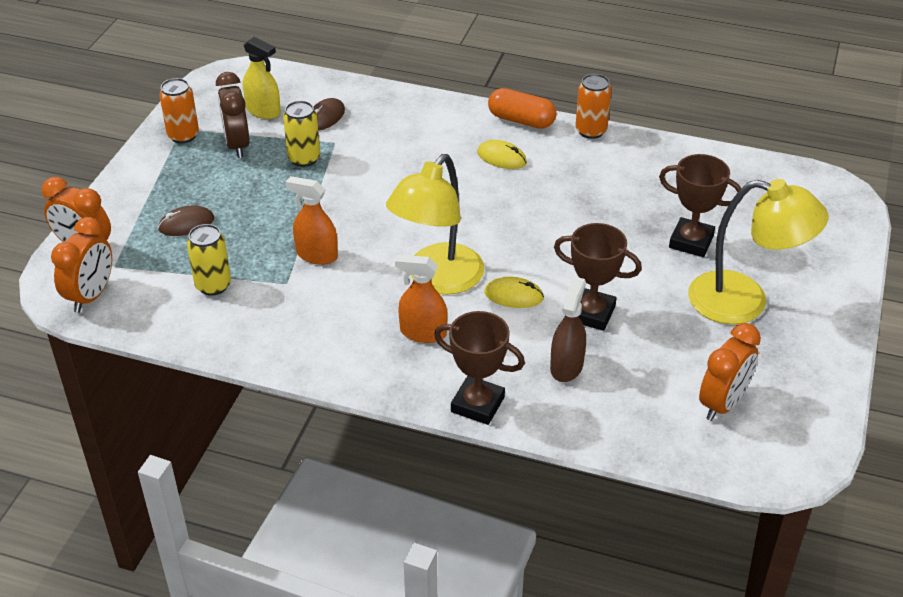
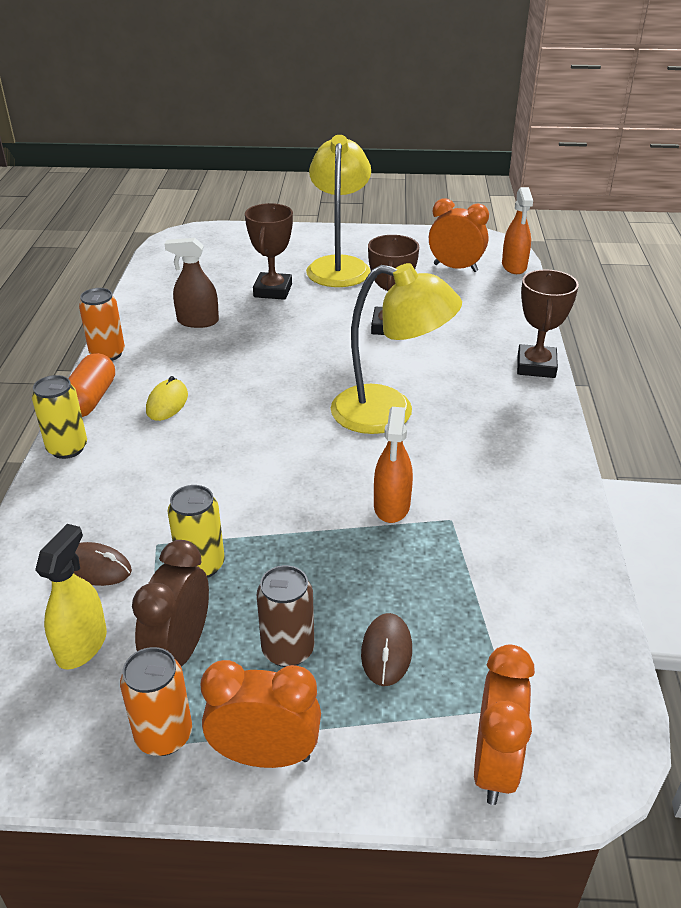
camera: 105 degrees left, 5 degrees down
(91, 296) = (584, 711): orange clock -> orange clock (265, 756)
(186, 224) = (386, 652): brown mouse -> brown mouse turned 45 degrees clockwise
(212, 185) = (288, 650): none -> brown can
(213, 285) = (491, 583): yellow can -> yellow can (67, 448)
(237, 145) = (180, 651): brown clock -> brown clock turned 135 degrees clockwise
(423, 332) = (469, 409): orange spray bottle -> orange spray bottle (514, 266)
(513, 295) = (388, 366): yellow mouse -> none
(566, 366) = (461, 331): brown spray bottle -> brown spray bottle (198, 321)

